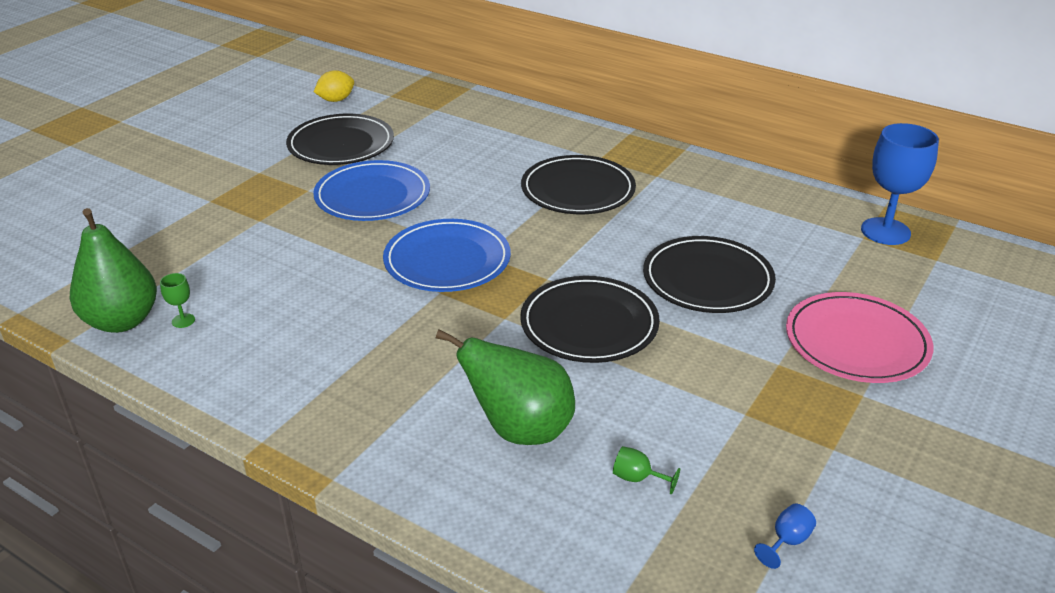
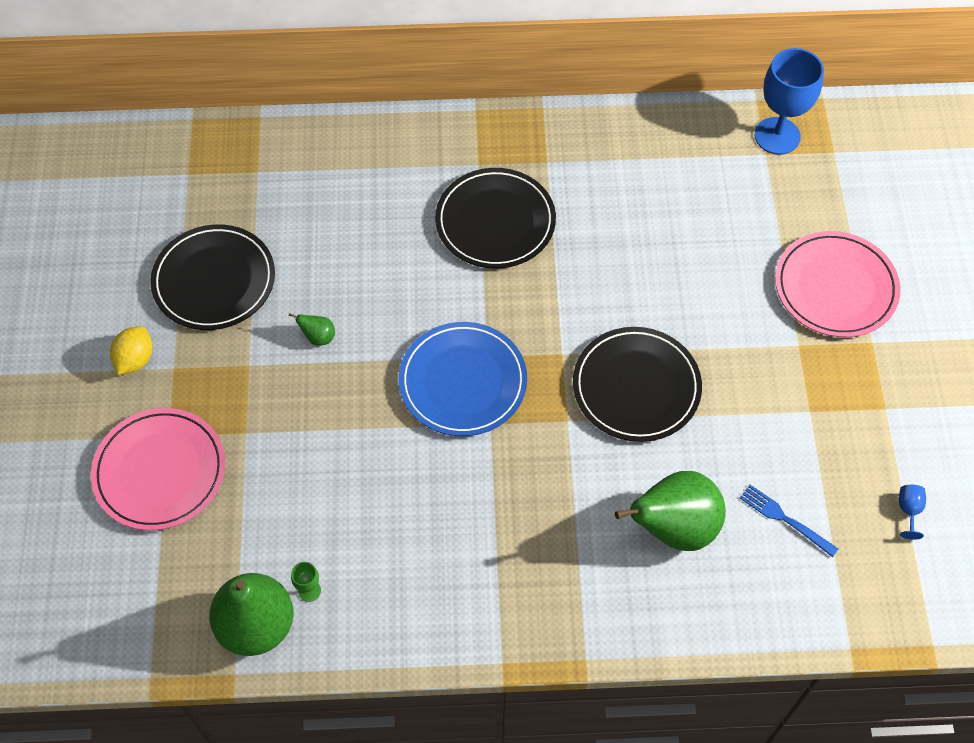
camera: 35 degrees left, 25 degrees up
(179, 215) = (160, 471): none -> pink plate
(336, 100) = (137, 212): yellow lemon -> yellow lemon (135, 359)
(372, 196) = (318, 337): blue plate -> green pear
(638, 478) = (784, 519): green goblet -> blue fork
(707, 279) = (685, 279): black plate -> none

